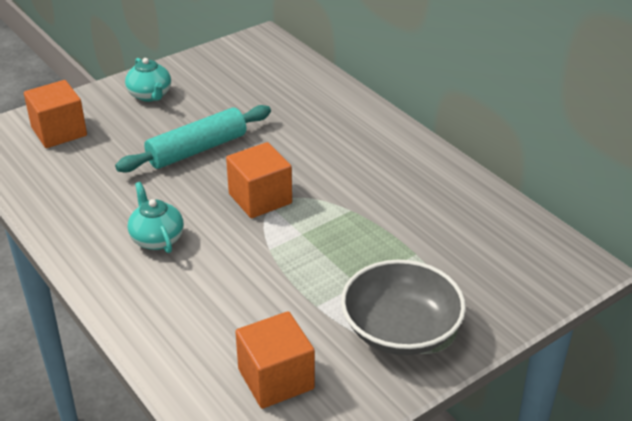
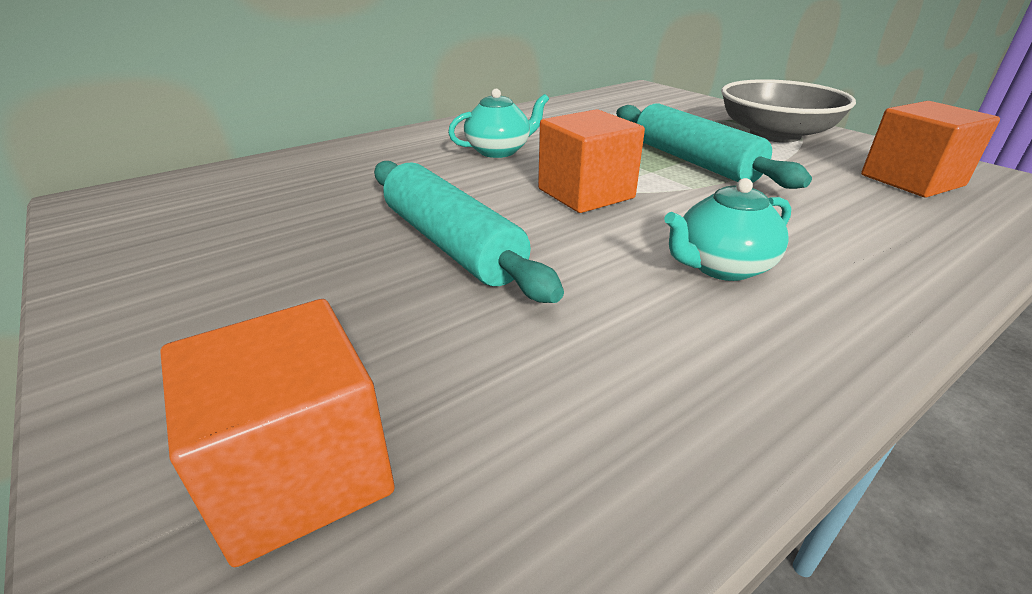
camera: 90 degrees left, 5 degrees down
(150, 95) = (207, 311): turquoise teapot -> turquoise teapot (499, 151)
(322, 259) = (694, 161): none -> turquoise rolling pin

